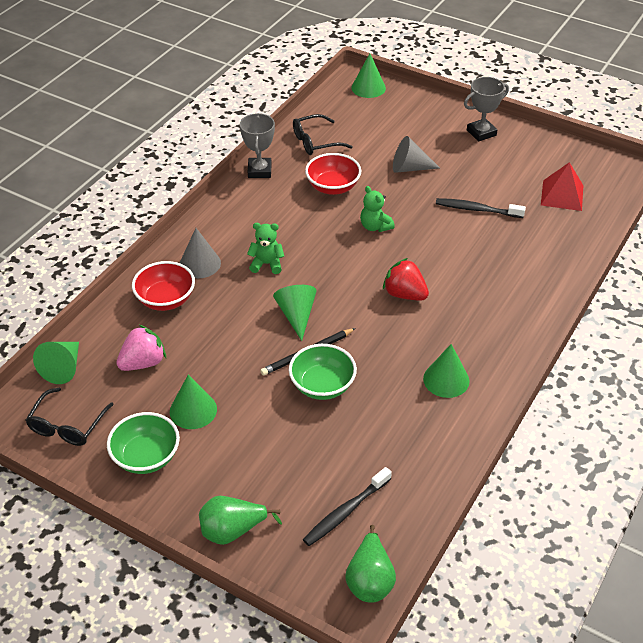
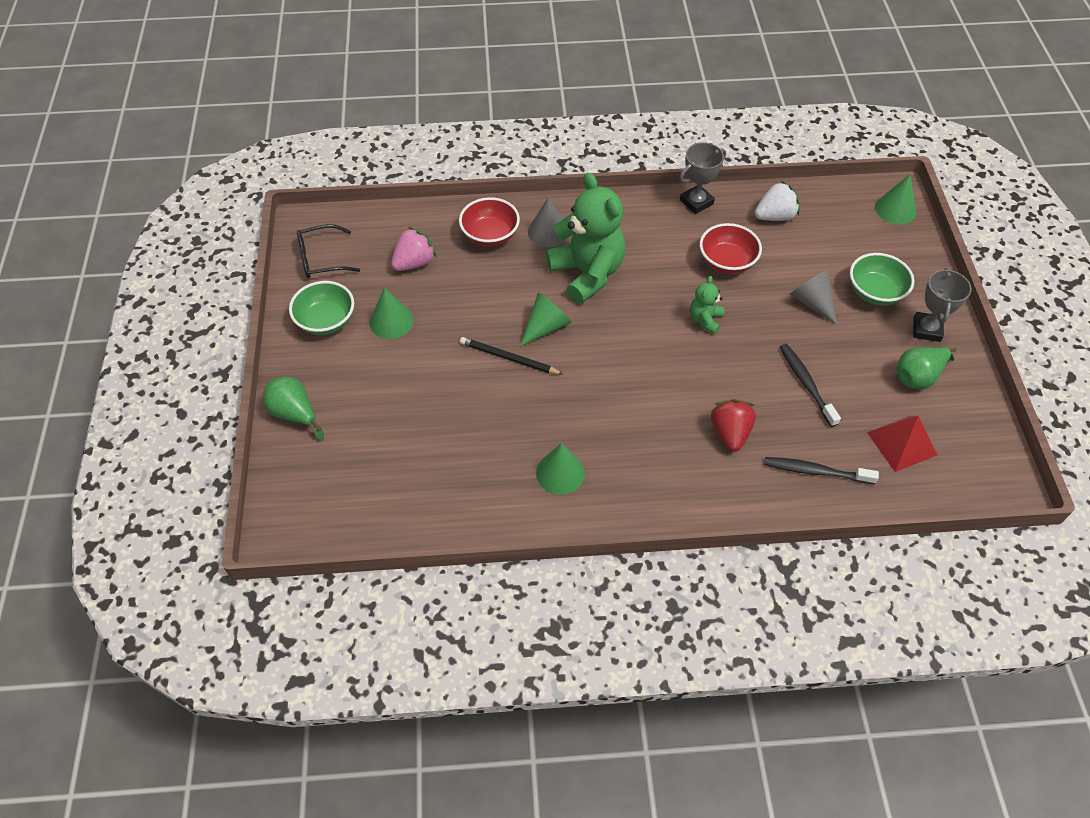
camera: 55 degrees right, 10 degrees up
(63, 368) = (372, 222): green cone -> none
(143, 363) = (414, 263): pink strawberry -> pink strawberry turned 60 degrees counterclockwise
(266, 264) = (587, 273): green teddy bear -> green teddy bear, size x2.17
(315, 142) = (774, 216): black glasses -> white strawberry
(322, 385) = (482, 388): green bowl -> green bowl (875, 292)
(345, 512) = (362, 477): black toothbrush -> black toothbrush (816, 471)
(370, 580) = (307, 530): green pear -> green pear (918, 377)
(404, 294) = (638, 387): red strawberry -> red strawberry (730, 433)
(481, 133) = (926, 329): grey trophy -> grey trophy turned 75 degrees clockwise

